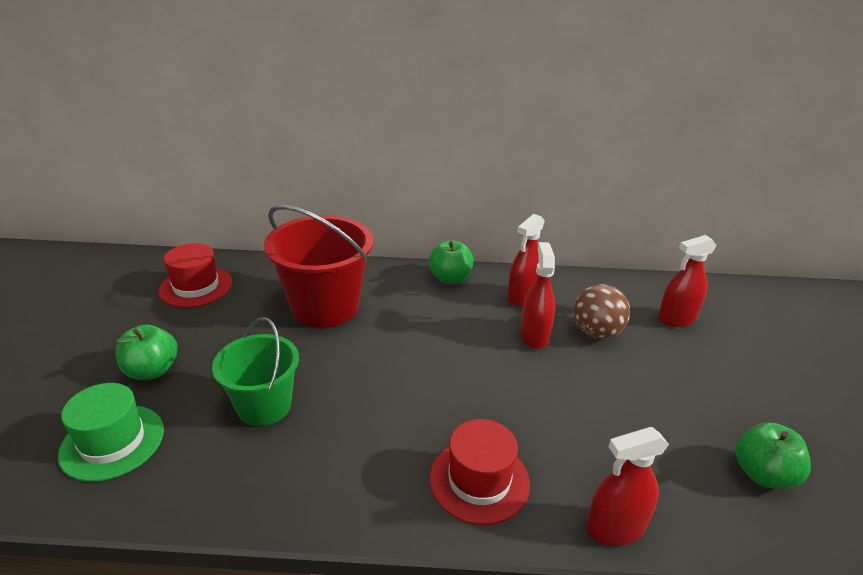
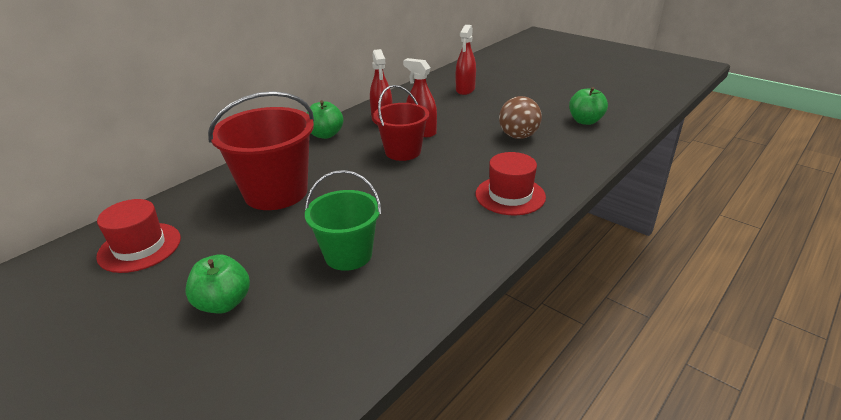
camera: 50 degrees left, 0 degrees up
(112, 442) = (287, 348): green hat -> none
(477, 344) = (403, 151): none -> red bucket
(596, 332) = (445, 114): brown ball -> brown ball (518, 136)
(615, 528) = (579, 170): red spray bottle -> none

